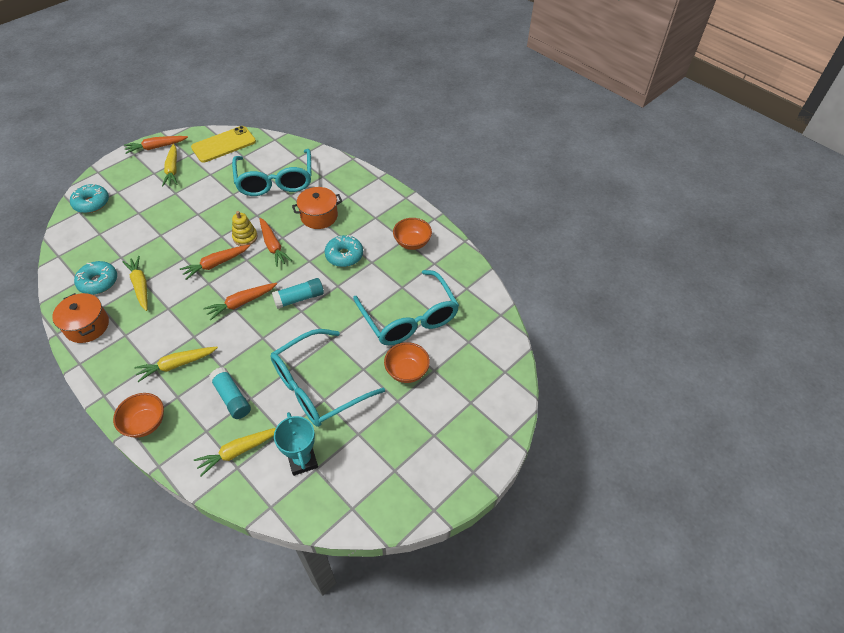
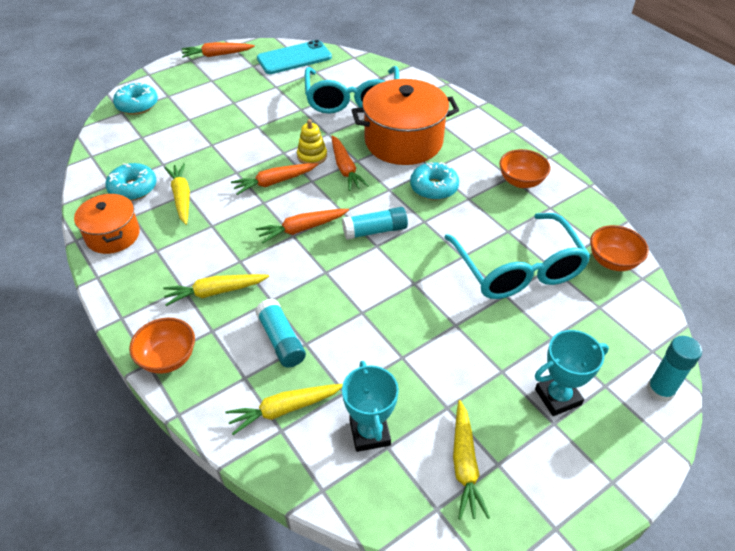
camera: 10 degrees right, 5 degrees down
(172, 169) = (233, 78): yellow carrot -> yellow carrot (464, 464)
(223, 144) = (294, 58): yellow phone -> turquoise phone
(318, 386) = (395, 340): turquoise glasses -> none
(319, 216) = (403, 141): orange pot -> orange pot, size x1.69
(407, 371) = (515, 334): orange bowl -> orange bowl (612, 261)
(437, 415) = (558, 397): none -> turquoise trophy
(508, 401) = (660, 390): none -> turquoise glue stick

